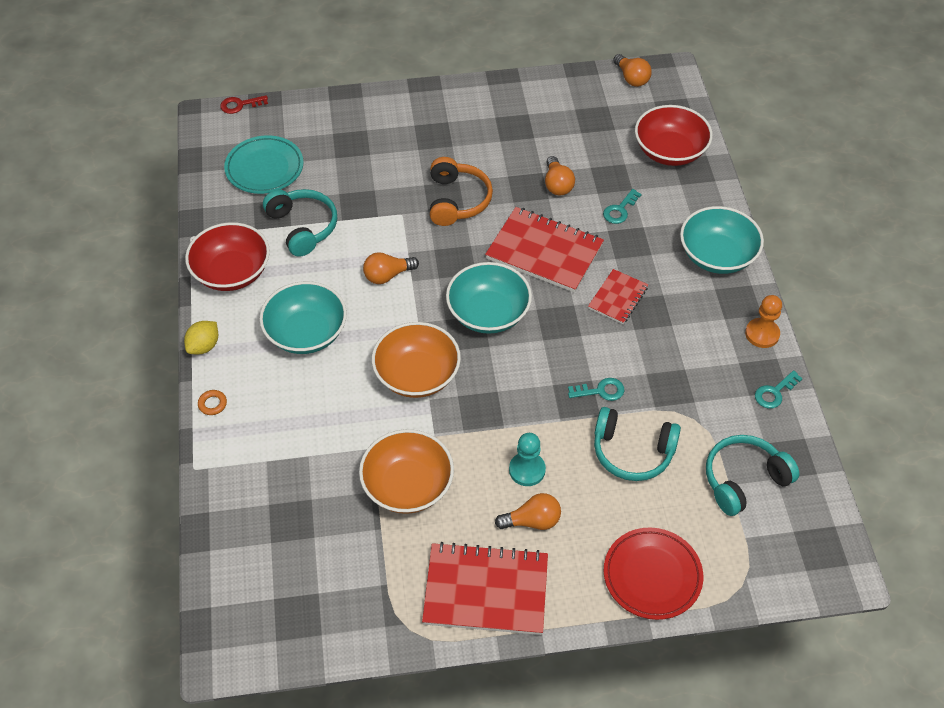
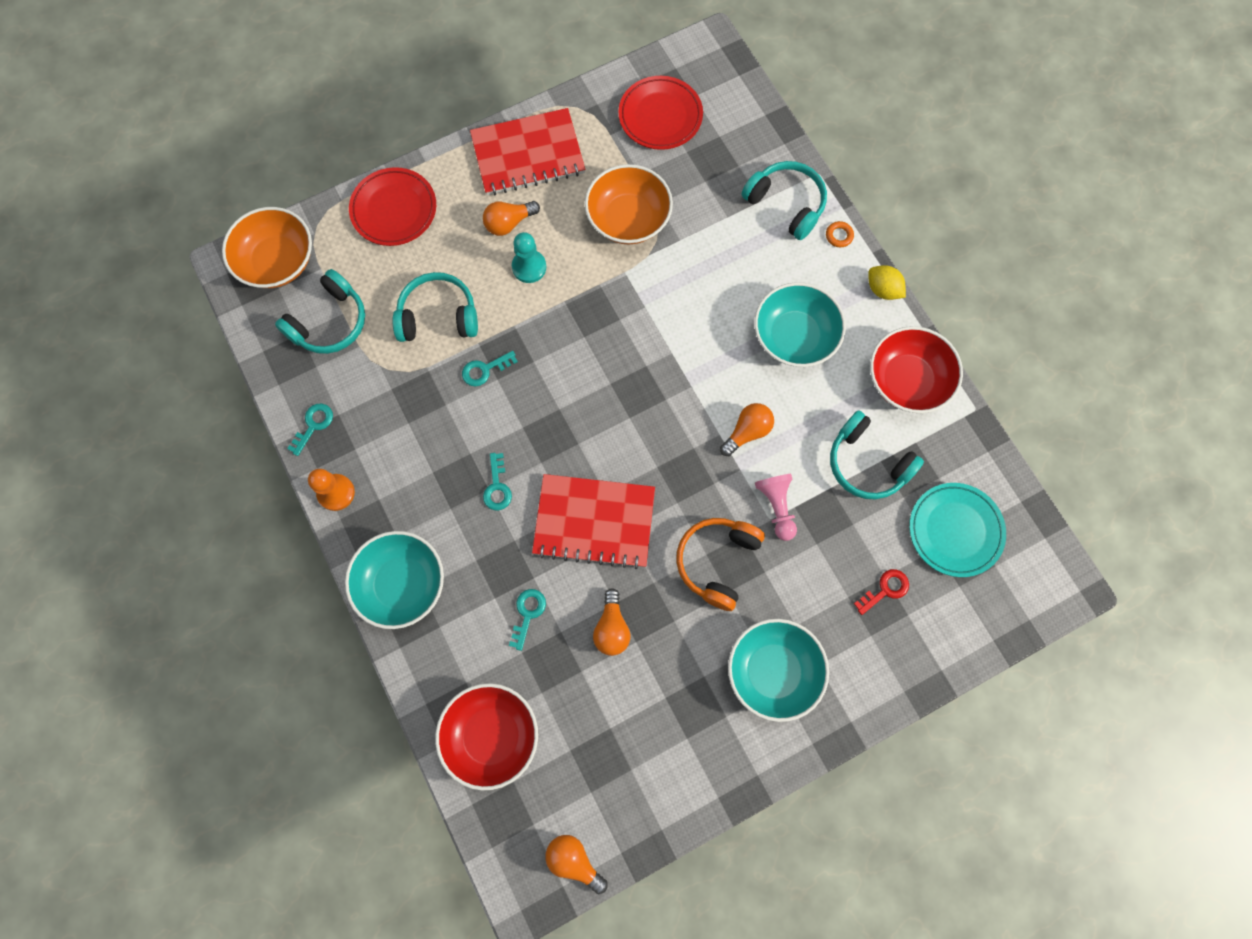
camera: 160 degrees right, 20 degrees up
(204, 346) = (882, 289): yellow lemon -> yellow lemon turned 60 degrees counterclockwise
(240, 105) = (1042, 620): red key -> red key (885, 589)
(244, 449) = (786, 204): none -> turquoise headphones
(322, 586) = (660, 116): none -> red plate
(392, 220) = (776, 506): none -> pink pawn
(417, 375) = (667, 328): orange bowl -> orange bowl (278, 261)
(457, 200) = (717, 562): orange headphones -> orange headphones turned 45 degrees clockwise
(488, 313) = (625, 421): turquoise bowl -> turquoise bowl (773, 671)
(557, 184) = (612, 628): orange light bulb -> orange light bulb turned 150 degrees counterclockwise
(618, 298) = (497, 487): red notebook -> turquoise key

